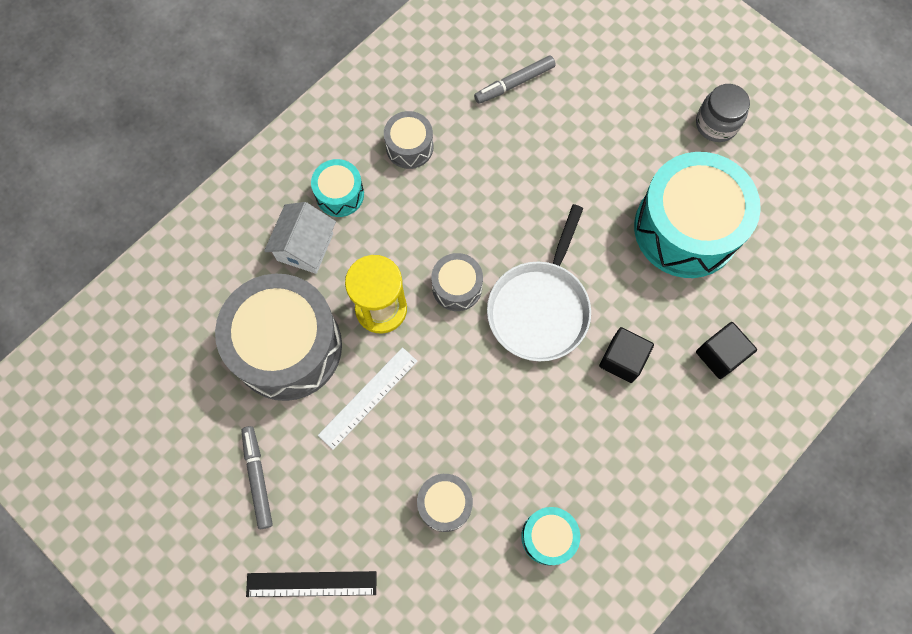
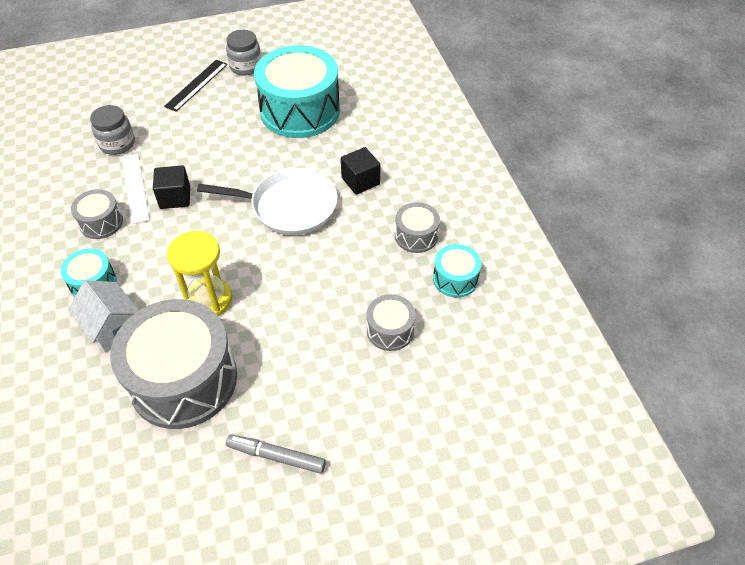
camera: 60 degrees left, 20 degrees down
(311, 584) = (393, 456): black ruler -> black ruler (197, 85)
(368, 398) = (271, 342): white ruler -> white ruler (135, 188)
(457, 287) = (233, 245): grey drum -> grey drum (416, 236)
(514, 83) = (117, 144): grey marker -> grey jar
(540, 308) = (289, 206): white pan -> white pan turned 45 degrees counterclockwise
(720, 355) = (395, 134): black cube -> black cube (175, 197)

